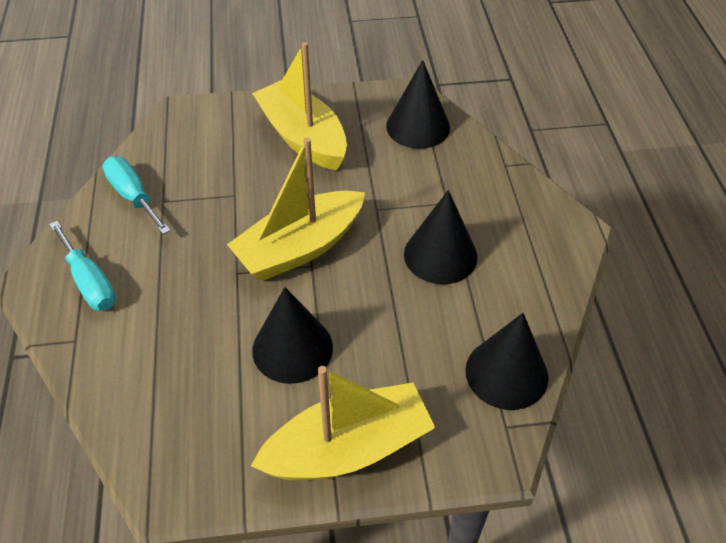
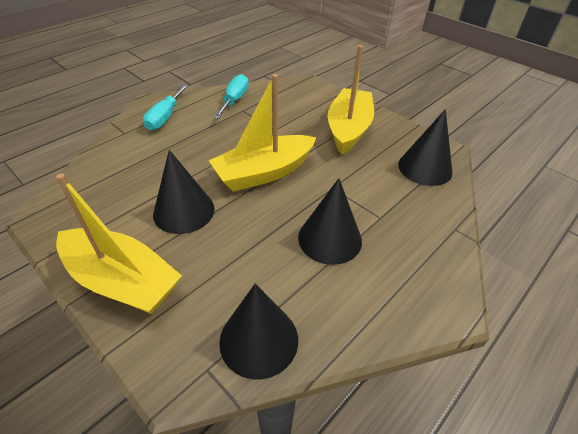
camera: 50 degrees right, 5 degrees down
(300, 248) = (264, 173): yellow boat -> yellow boat turned 45 degrees counterclockwise

